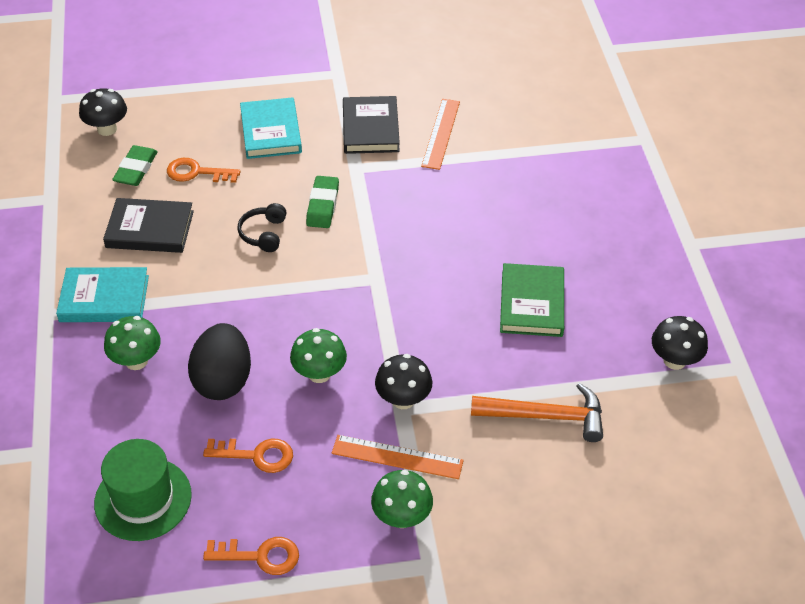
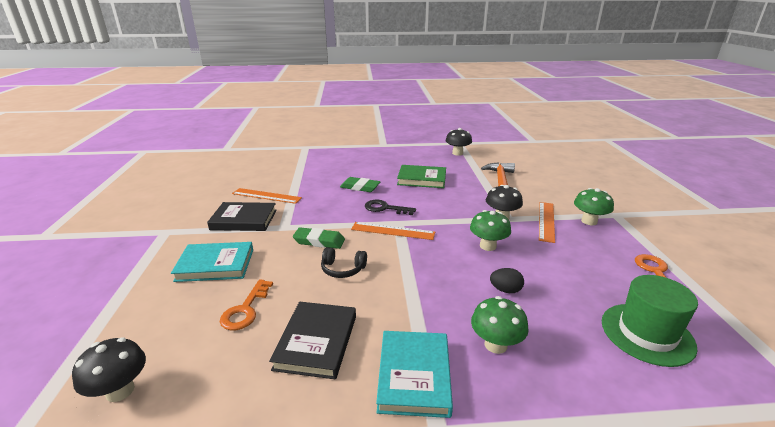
camera: 85 degrees left, 20 degrees down
(136, 169) = (214, 358): green eraser -> green eraser (360, 187)
(223, 380) = (505, 290): black egg -> black egg, size x0.50
(256, 455) = (571, 273): orange key -> none
(353, 273) = (392, 231): none -> orange ruler
(417, 262) = (385, 208): none -> black key

